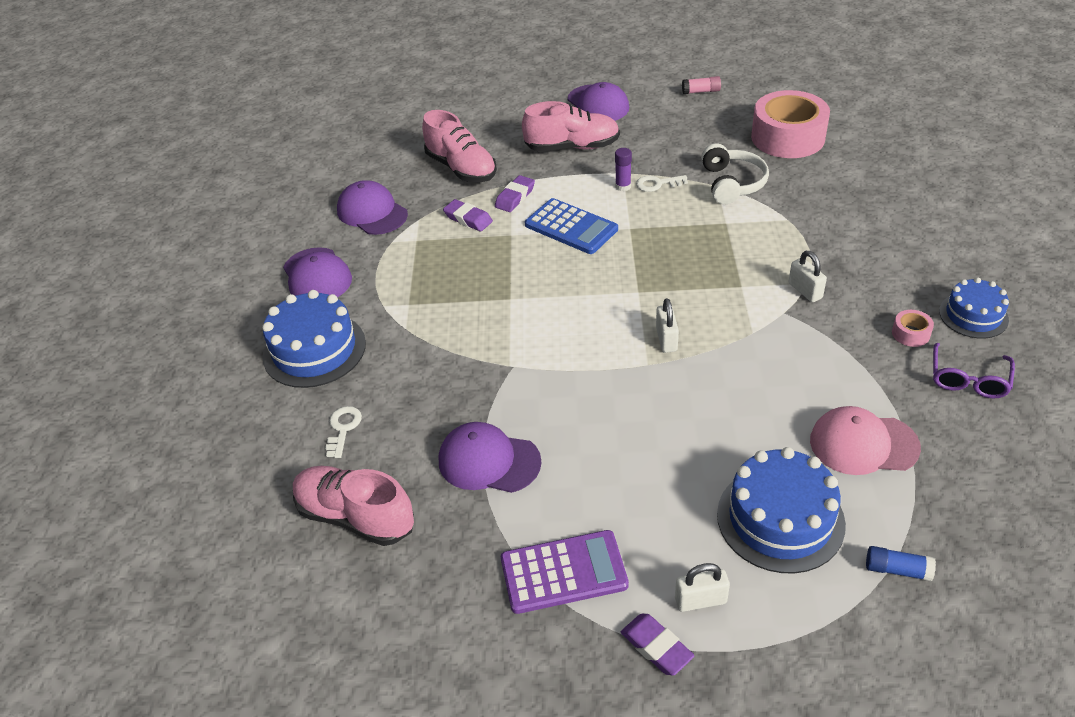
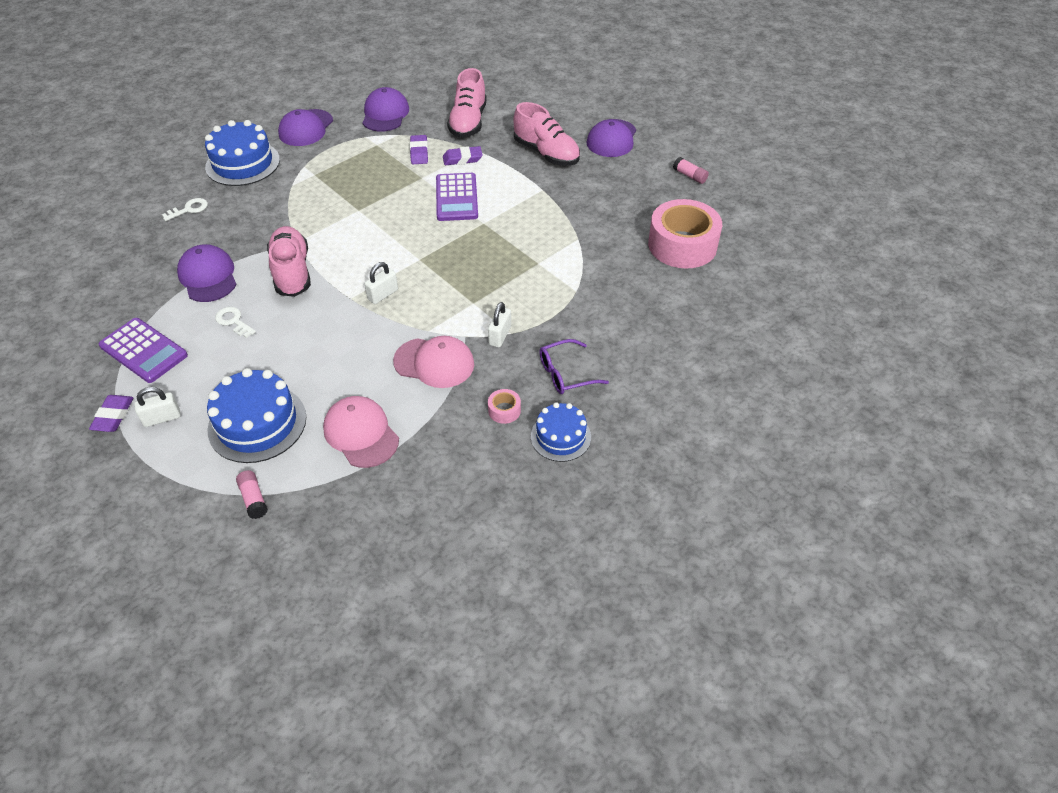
camera: 45 degrees right, 5 degrees up
(356, 517) = (127, 251): pink shoe -> pink shoe (292, 272)
(571, 227) = (456, 198): blue calculator -> purple calculator
(623, 186) = (527, 197): purple glue stick -> none
(657, 184) = (547, 211): white key -> white key (233, 321)
(700, 600) = (162, 418): white padlock -> white padlock turned 60 degrees counterclockwise
(732, 183) = (589, 244): white headphones -> none
(804, 349) = (434, 363): none -> pink cap
(897, 570) = (253, 499): blue glue stick -> pink glue stick
(968, 379) = (480, 462): purple glasses -> purple glasses (565, 374)

